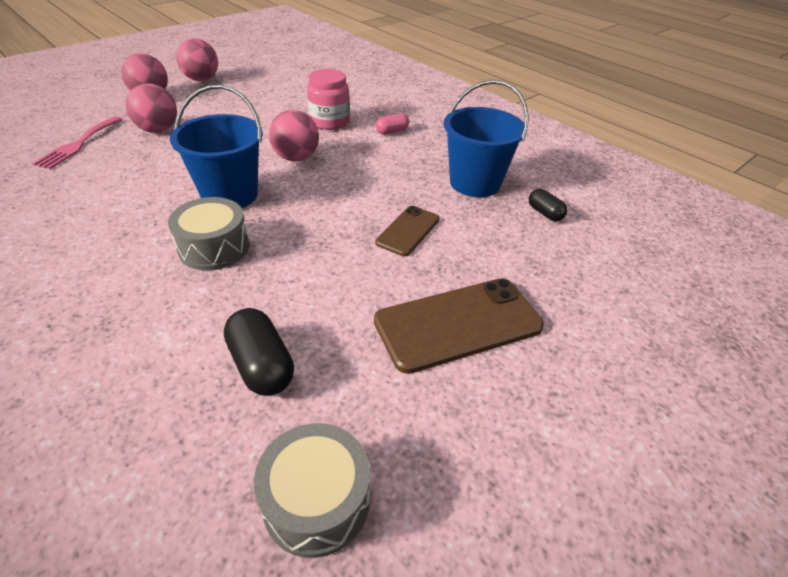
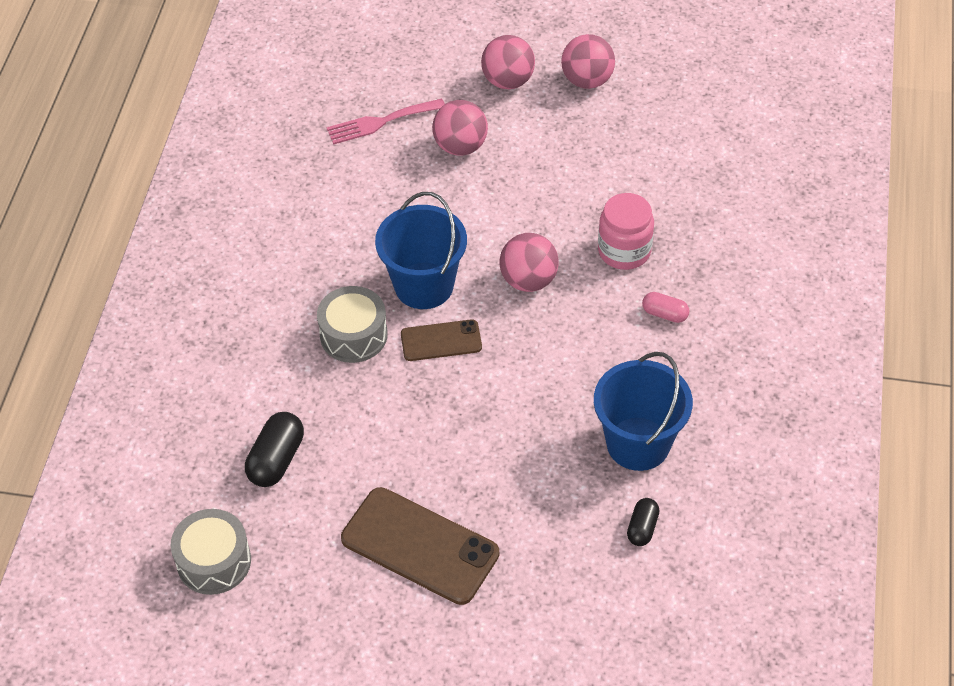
camera: 55 degrees right, 10 degrees up
(408, 231) = (503, 442): brown phone -> brown phone (441, 341)

